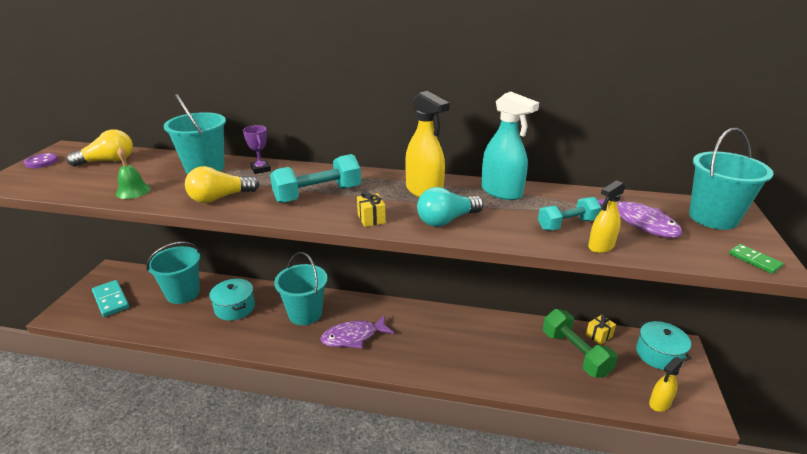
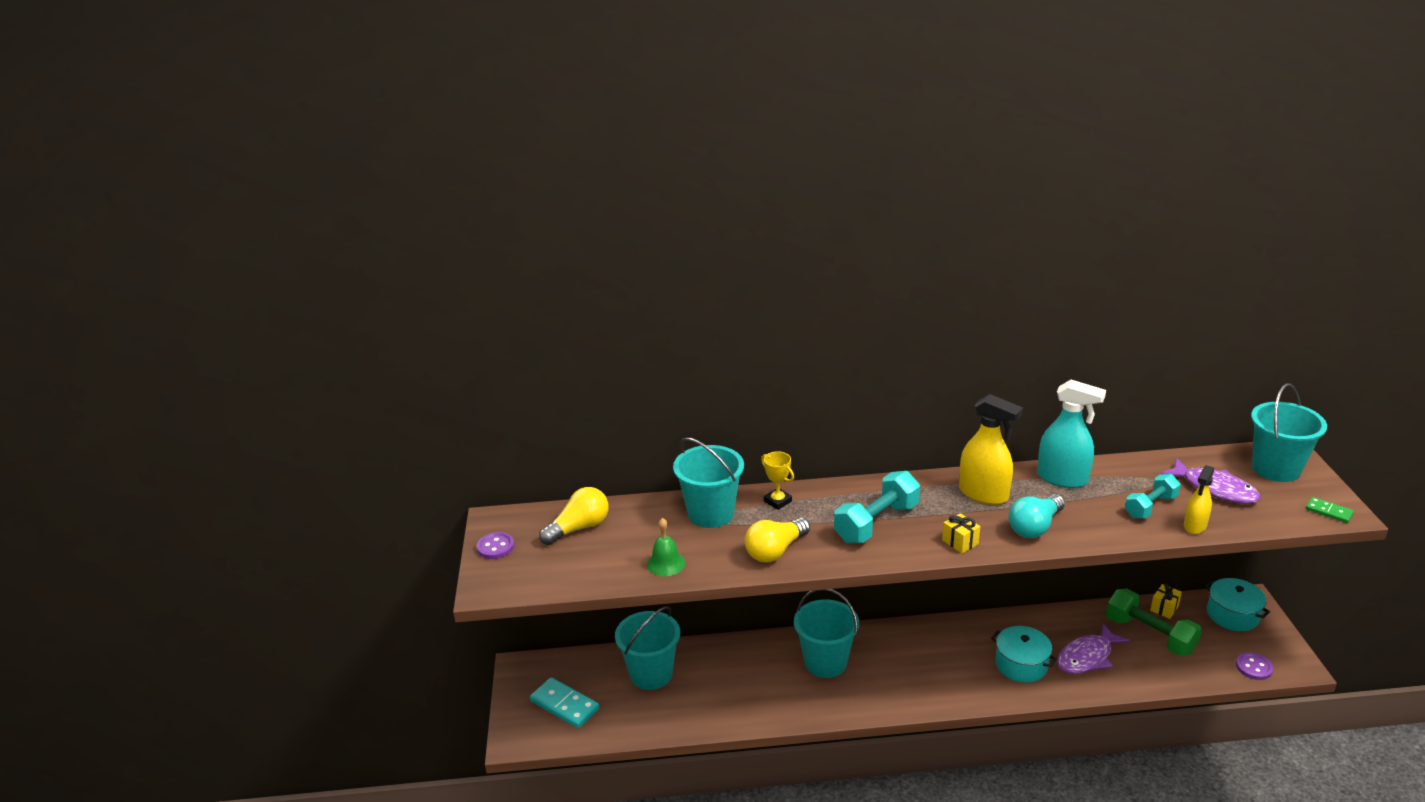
camera: 15 degrees left, 0 degrees up
(235, 308) = (733, 676): turquoise pot -> turquoise pot (1021, 664)
(261, 169) = (777, 501): purple trophy -> yellow trophy
(353, 337) = (902, 676): purple fish -> purple fish (1087, 657)
(659, 403) = (1253, 667): yellow spray bottle -> purple button

